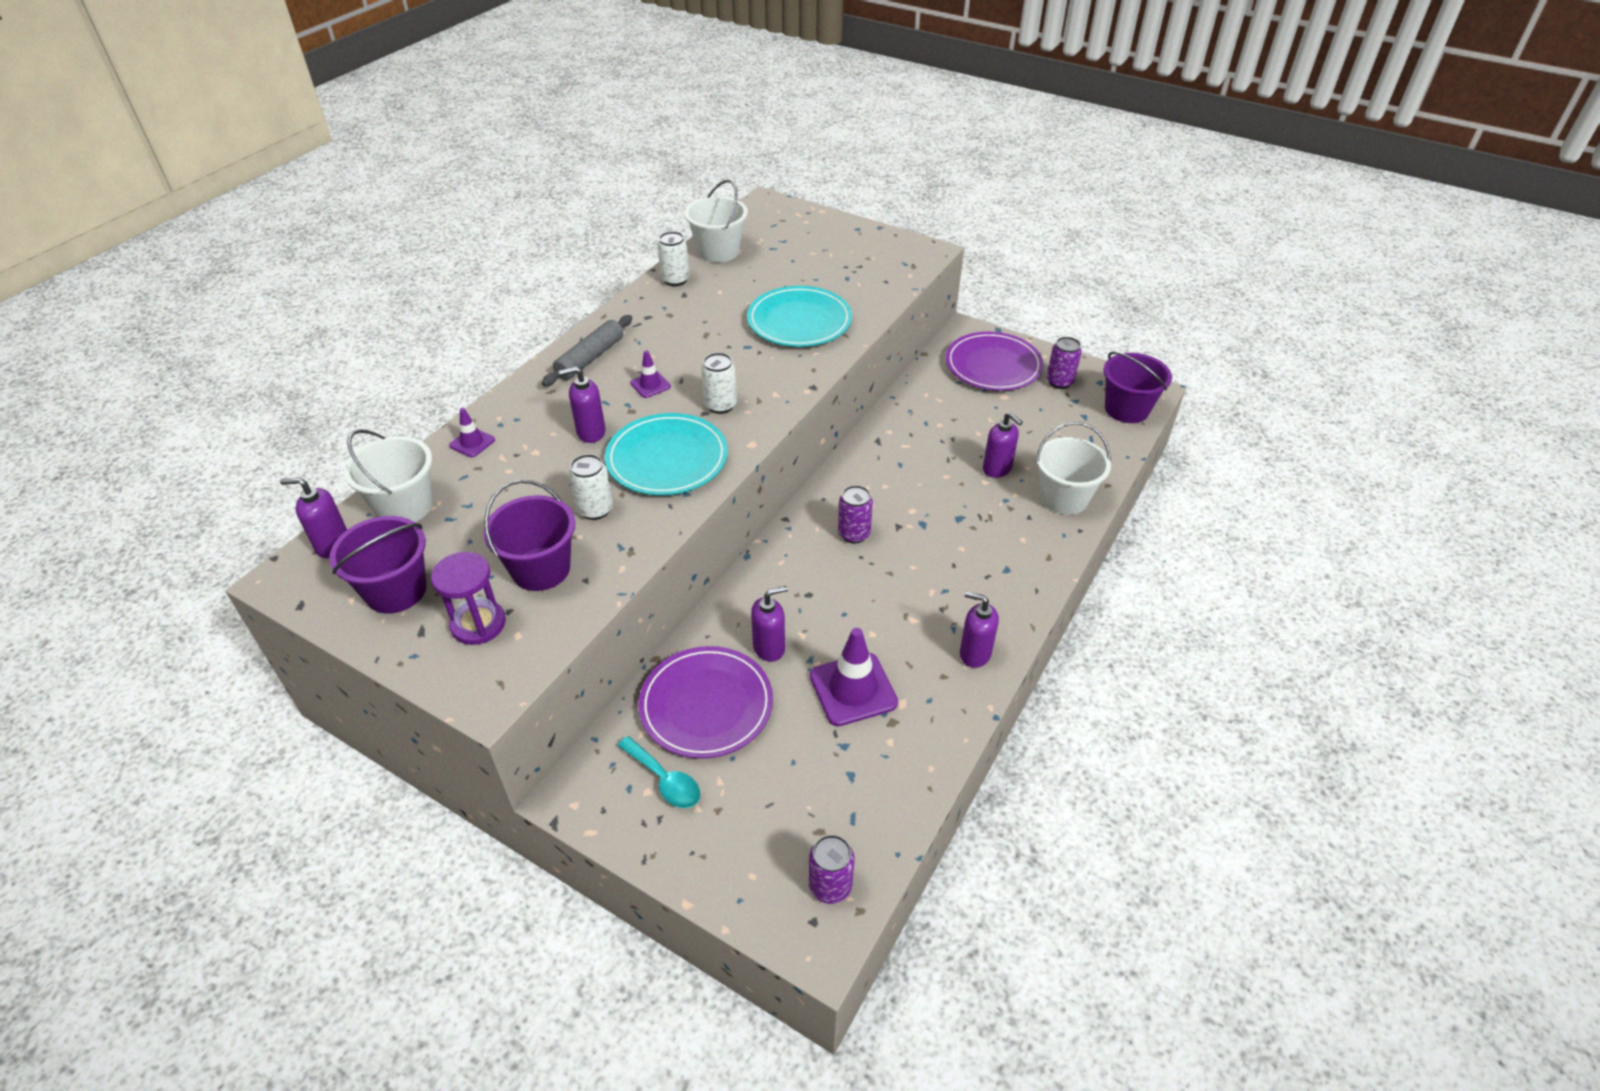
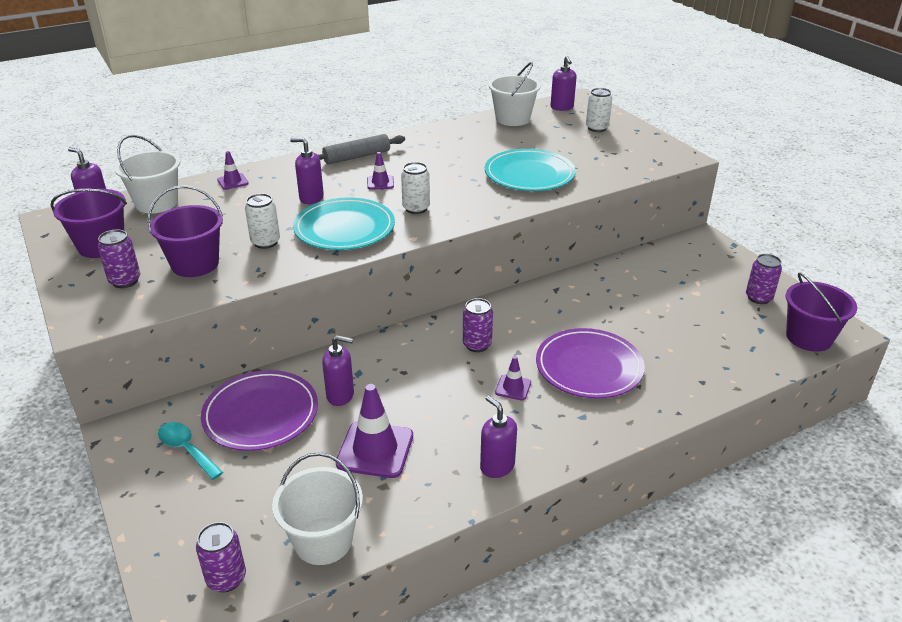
camera: 30 degrees right, 10 degrees down
(478, 624) = (125, 281): purple hourglass -> purple can
(665, 780) = (186, 449): turquoise spoon -> turquoise spoon turned 150 degrees clockwise
(675, 280) = (463, 128): white can -> white can (597, 128)
(924, 566) = (513, 387): none -> purple traffic cone
(993, 365) = (705, 268): purple plate -> purple plate (589, 367)
(997, 469) = (641, 341): purple soap dispenser -> purple soap dispenser (562, 107)
(1064, 498) = (684, 383): white bucket -> white bucket (323, 541)

